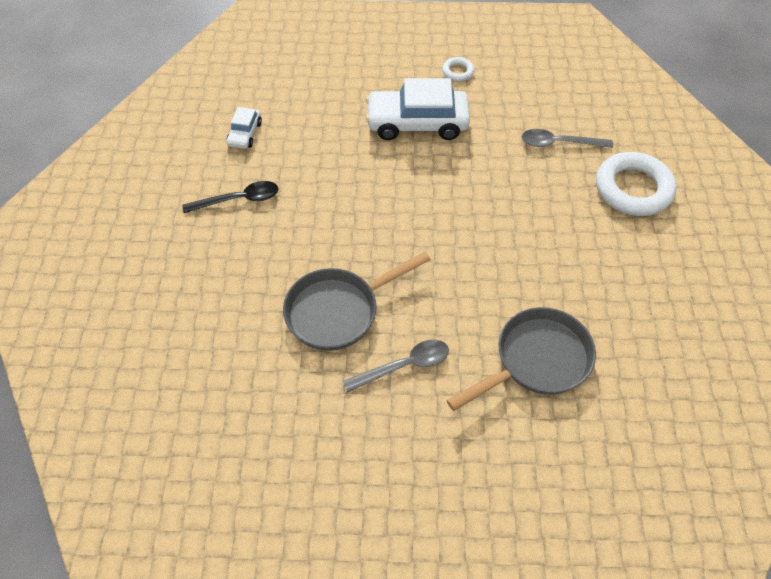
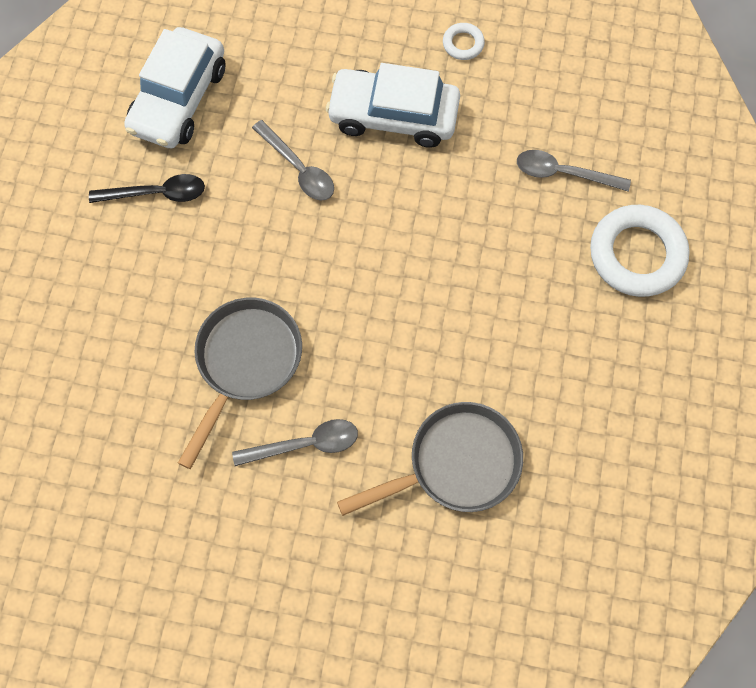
camera: 10 degrees right, 15 degrees up
(245, 134) = (179, 99): white car -> white car, size x2.04
(338, 311) = (245, 362): grey pan -> grey pan turned 135 degrees clockwise
(351, 167) = (298, 168): none -> grey spoon

